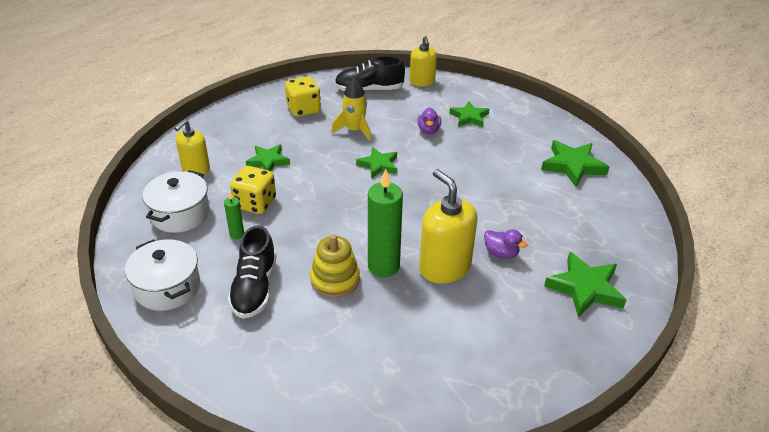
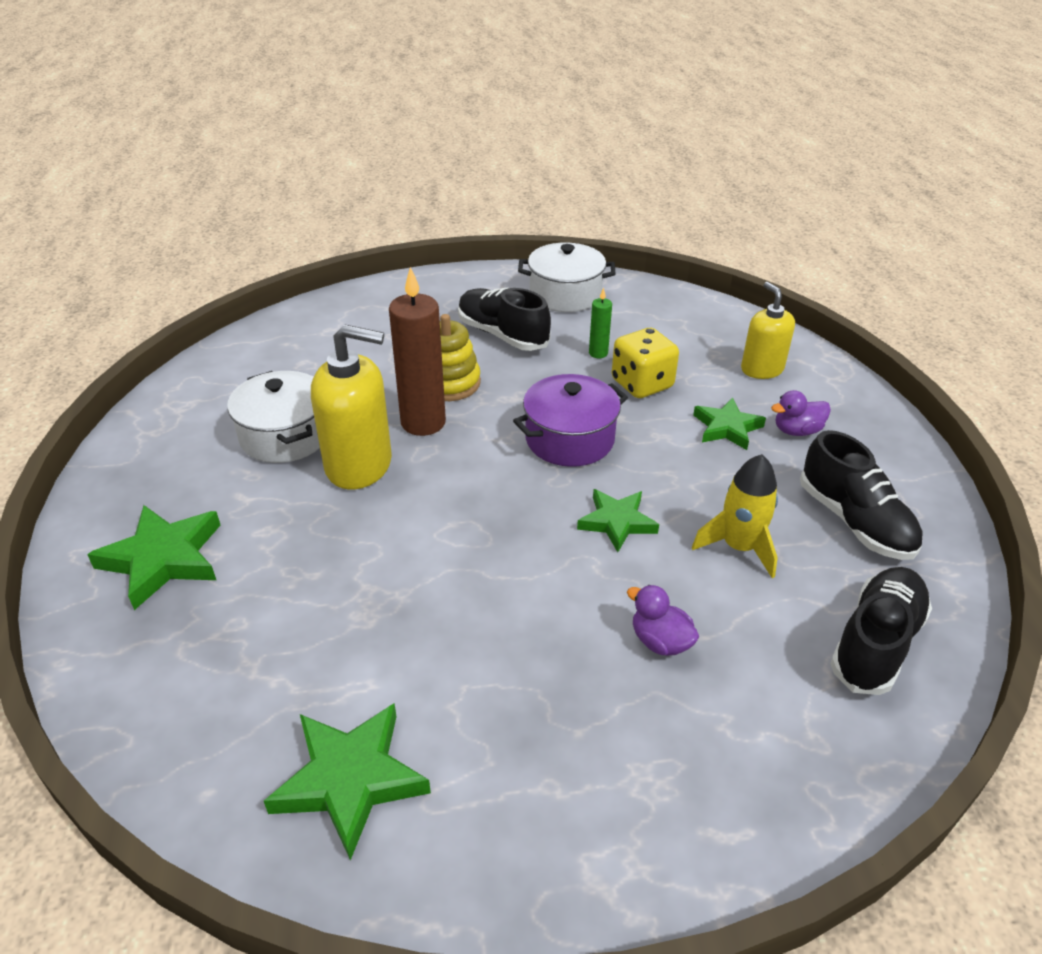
camera: 130 degrees right, 0 degrees up
(180, 214) = (676, 333): white pot -> white pot (285, 436)
(303, 109) = (854, 521): yellow dice -> black shoe
(335, 205) = (569, 439): none -> purple pot
(383, 266) = (423, 422): green candle -> brown candle
(422, 82) = (859, 755): yellow soap dispenser -> none
(469, 117) = (652, 737): green star -> none
(501, 253) = (312, 526): purple duck -> purple duck (797, 431)

